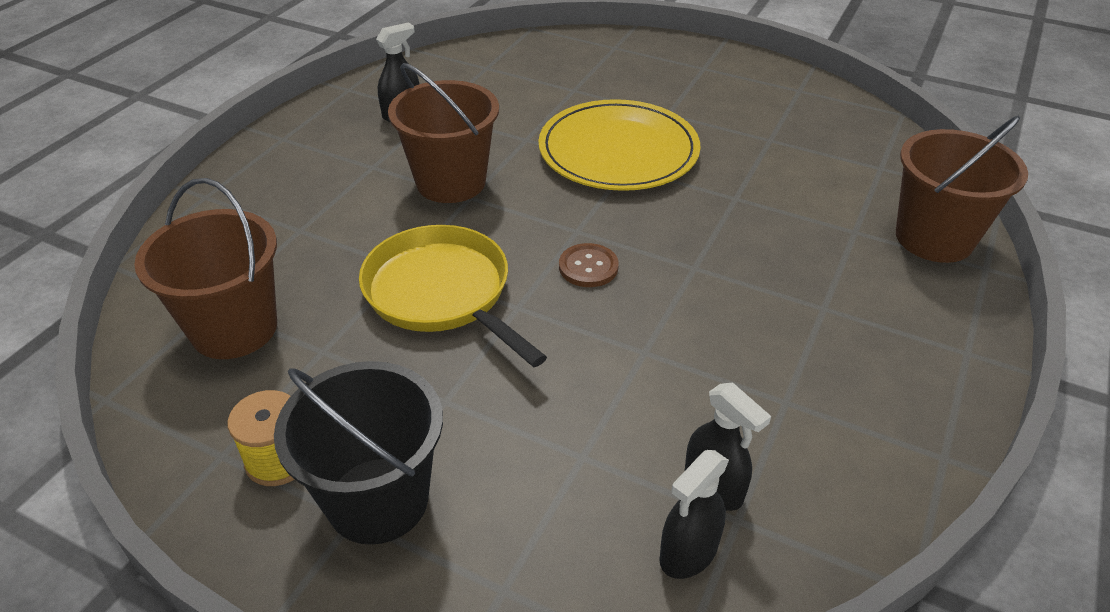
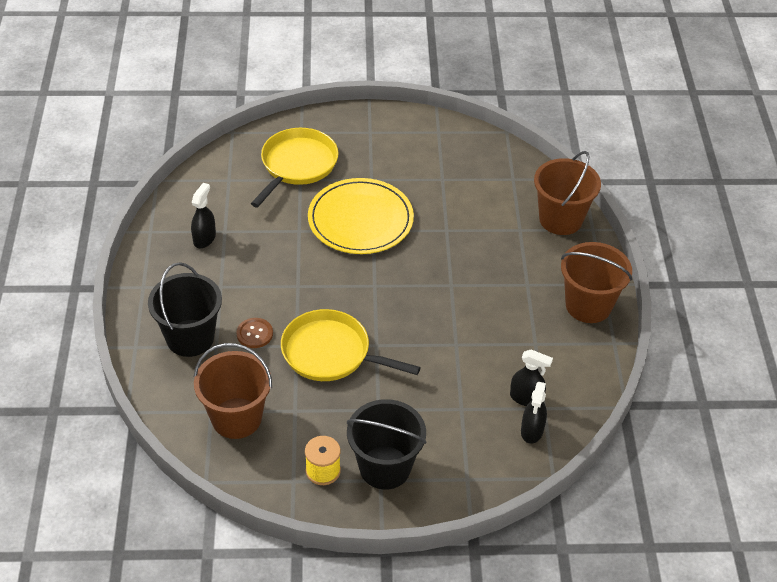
camera: 30 degrees left, 5 degrees up
(278, 209) = (190, 338): none -> black bucket
(451, 182) = (278, 279): brown bucket -> brown bucket (588, 305)
(582, 75) = (297, 165): none -> yellow pan
(588, 267) = (396, 306): brown button -> brown button (254, 334)

